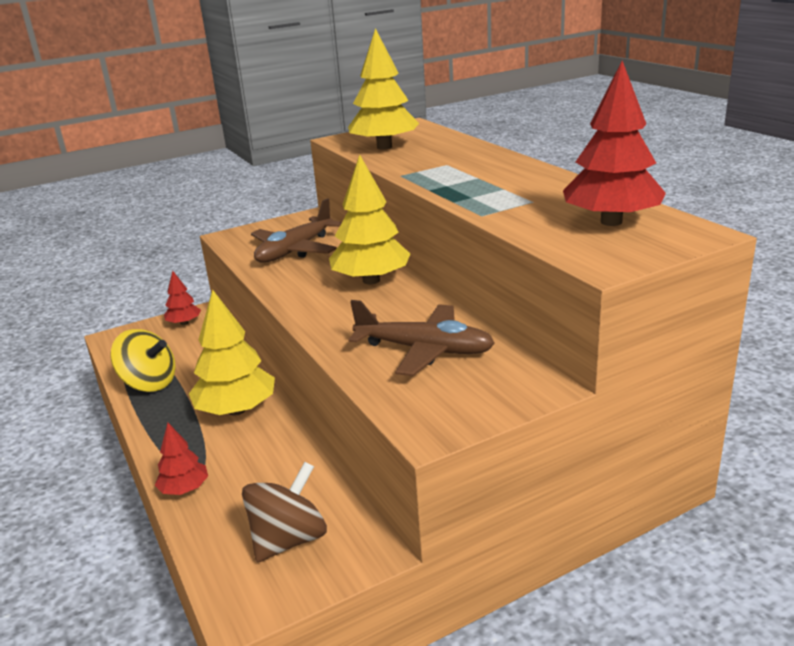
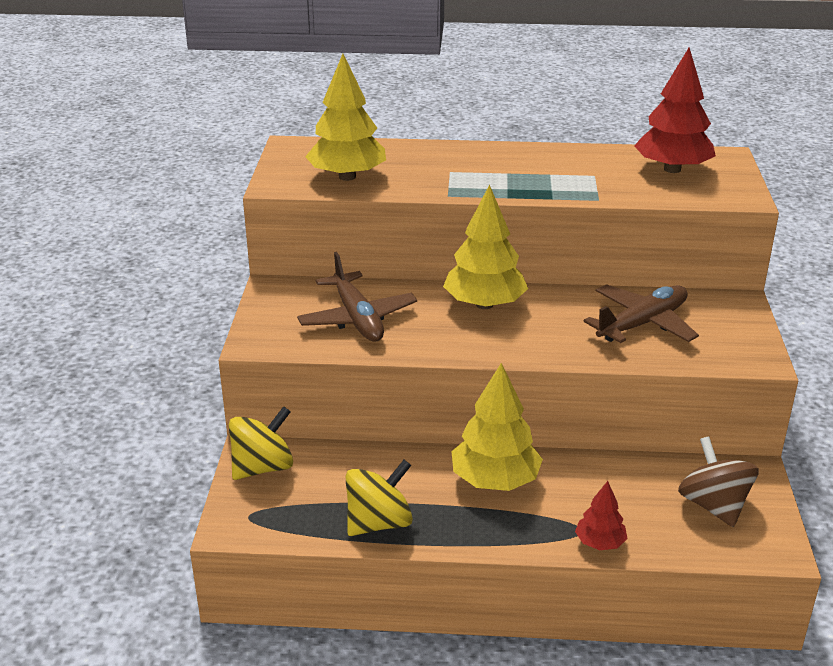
camera: 60 degrees left, 5 degrees up
(184, 323) = (263, 467): red tree -> yellow spinning top

